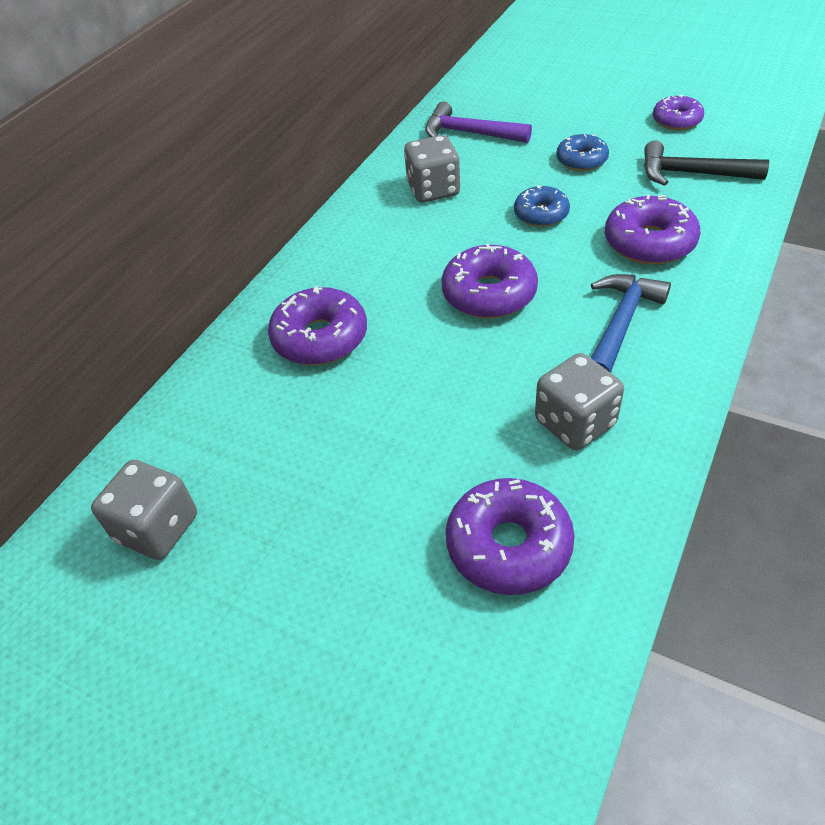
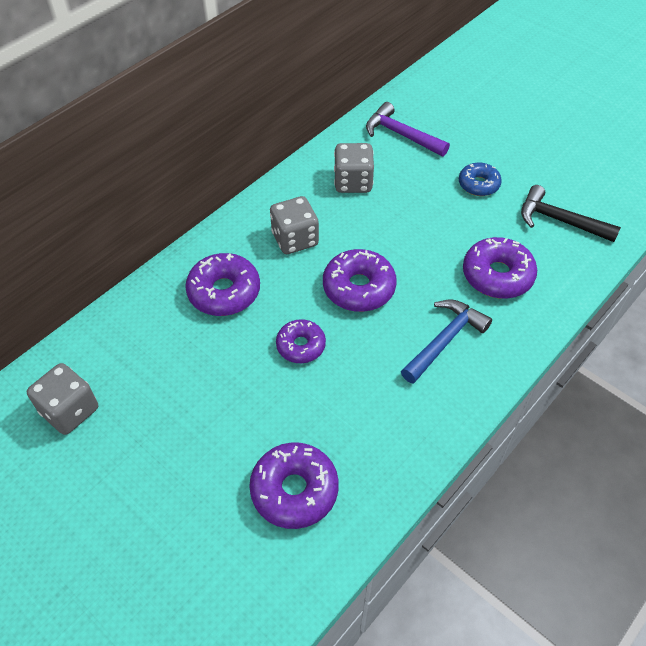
camera: 10 degrees right, 5 degrees up
(541, 214) = (426, 227): blue donut -> none
(575, 423) = (377, 411): grey dice -> grey dice (295, 239)
(676, 120) = (571, 165): purple donut -> purple donut (301, 346)

